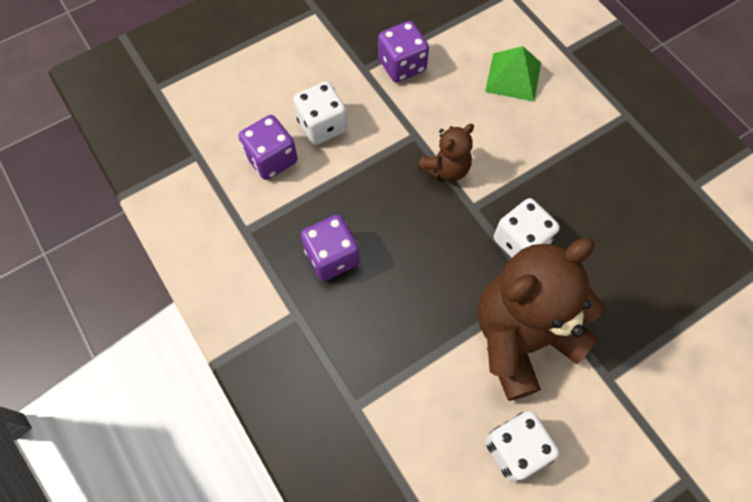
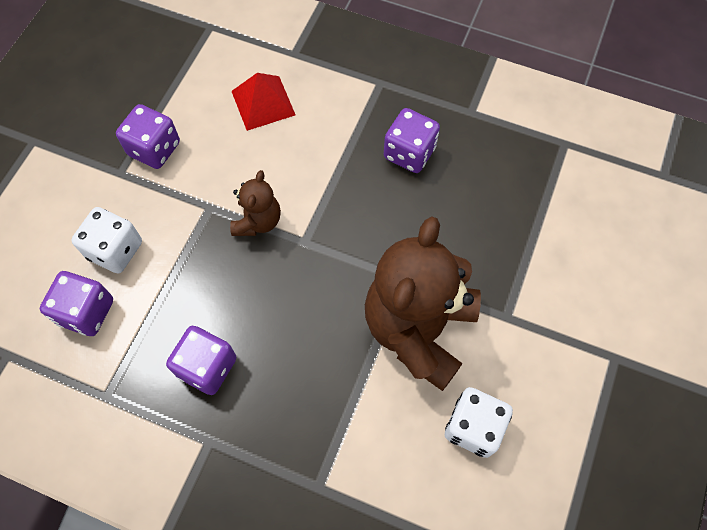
camera: 35 degrees left, 0 degrees up
(513, 77) = (263, 103): green pyramid -> red pyramid
(520, 242) = (364, 246): white dice -> none
(613, 188) = (409, 153): none -> purple dice

